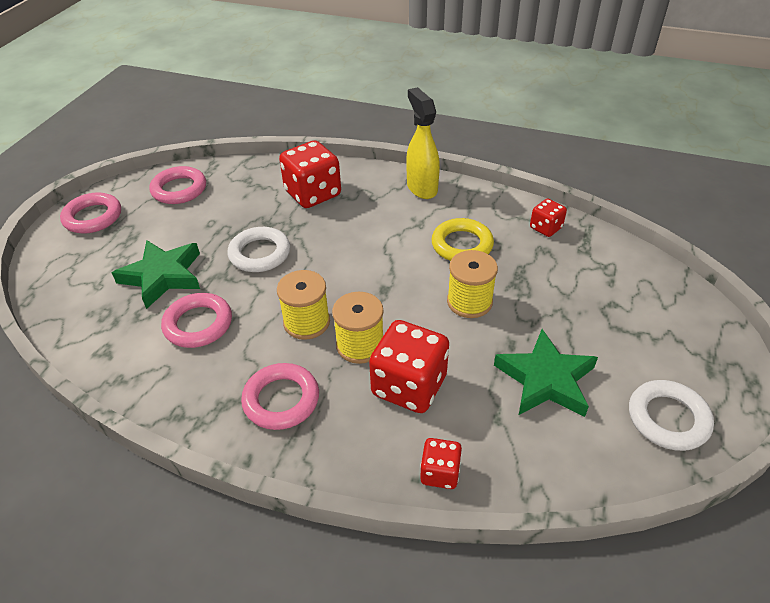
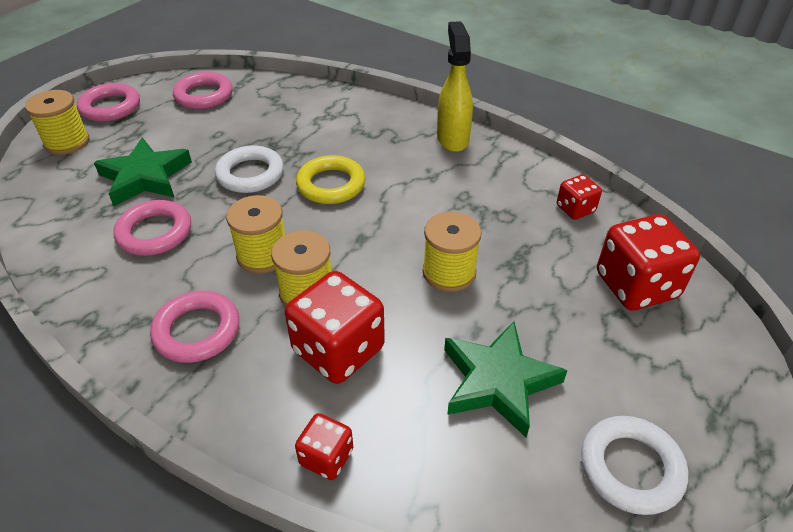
camera: 15 degrees right, 0 degrees up
(67, 259) = (67, 142): none -> yellow spool
(313, 194) = (334, 124): red dice -> red dice (636, 285)
(462, 245) = (469, 208): yellow ring -> yellow ring (331, 184)

